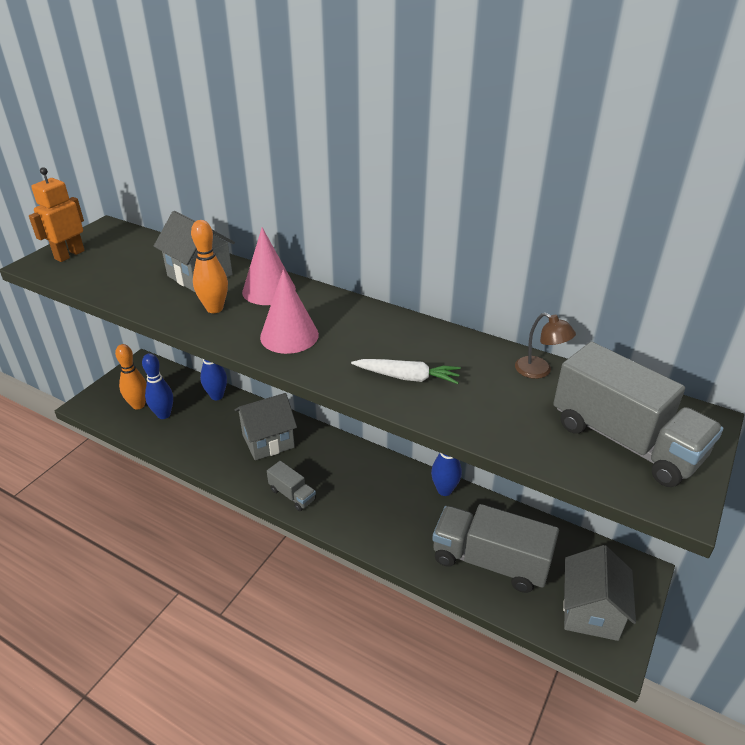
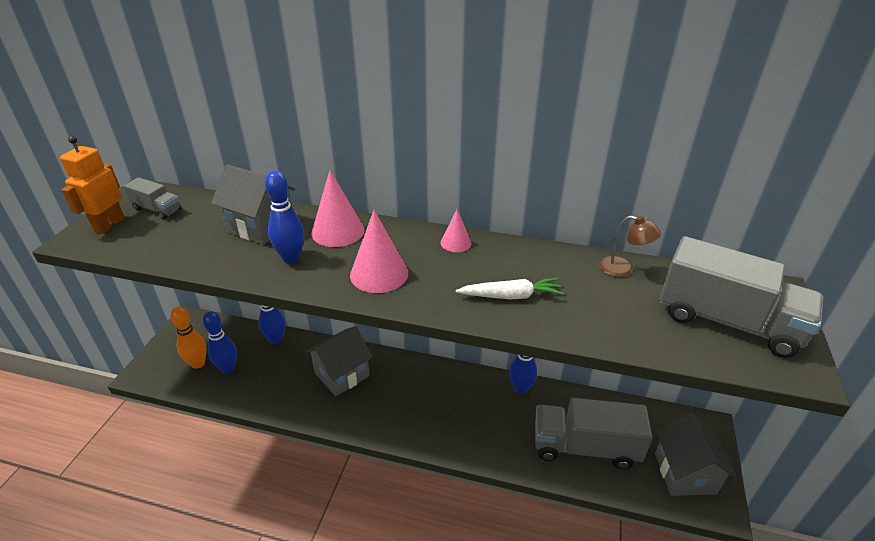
camera: 15 degrees left, 0 degrees up
(214, 308) = (291, 258): orange bowling pin -> blue bowling pin
(292, 495) = (384, 423): grey truck -> grey truck (157, 209)
(378, 318) = (456, 243): none -> pink cone

